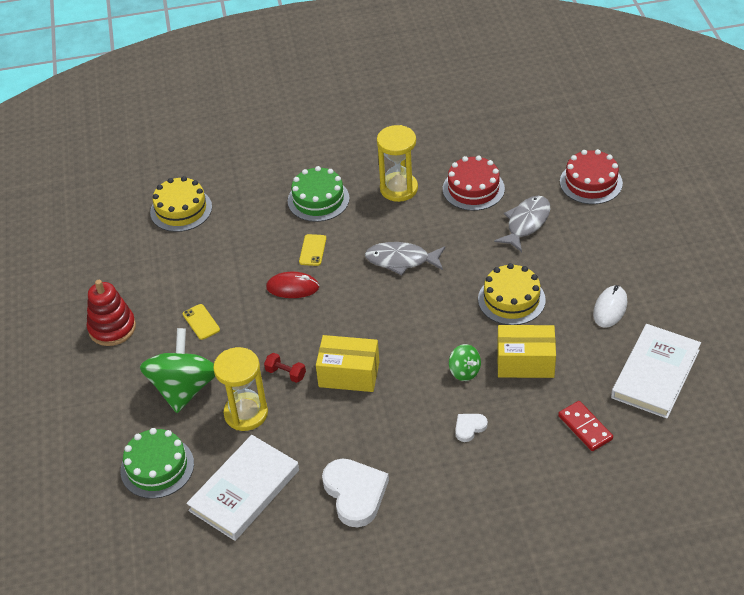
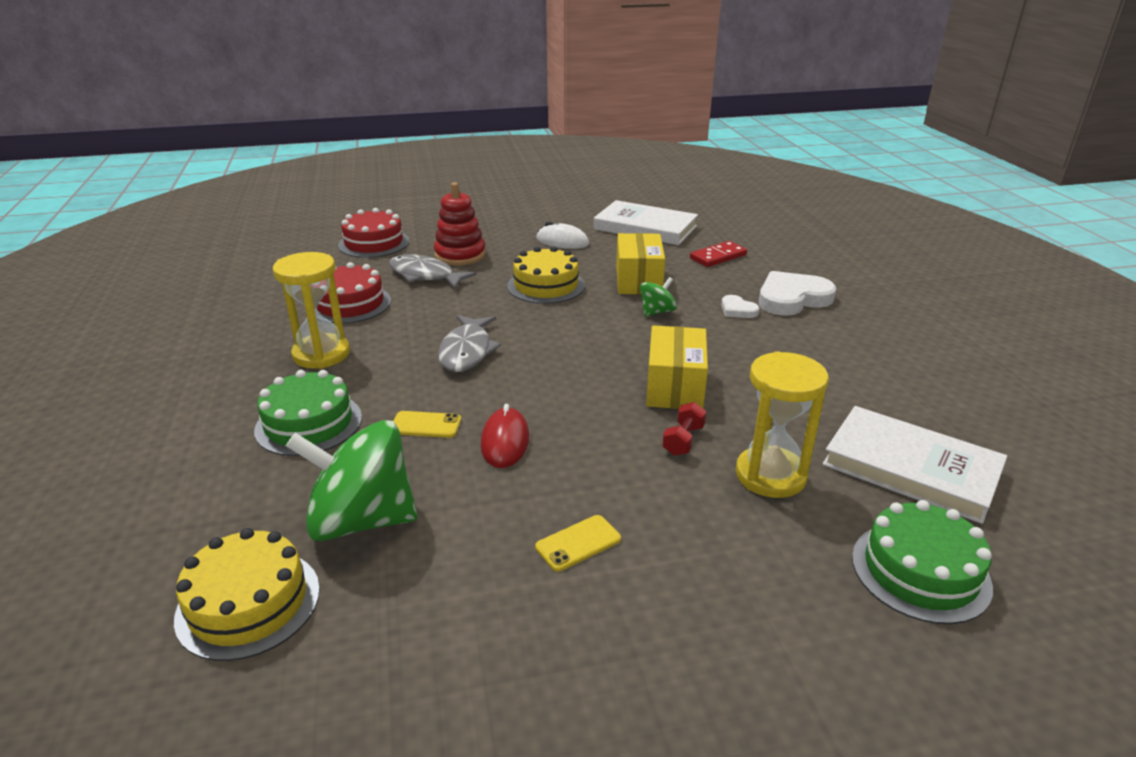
camera: 95 degrees left, 15 degrees down
(112, 328) = (595, 689): red stacking toy -> red stacking toy (460, 255)
(184, 388) = (738, 552): green spinning top -> green spinning top (362, 520)
(355, 493) = (865, 378): white heart -> white heart (792, 298)

